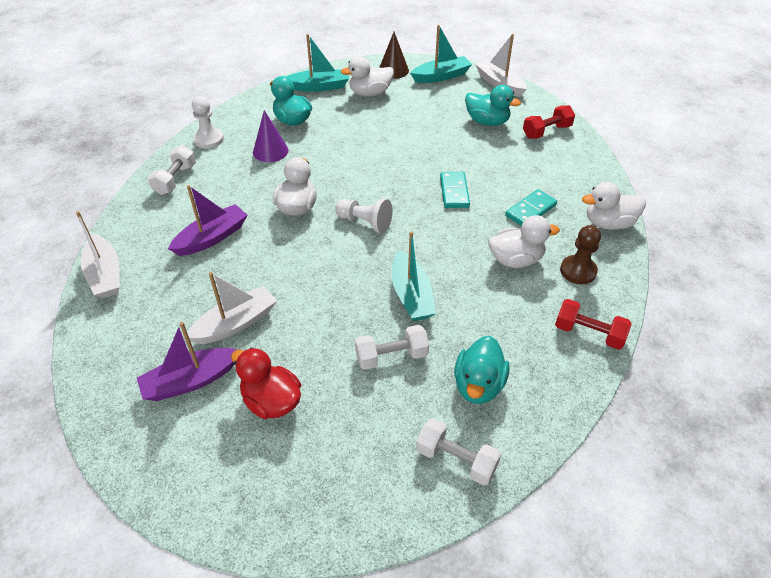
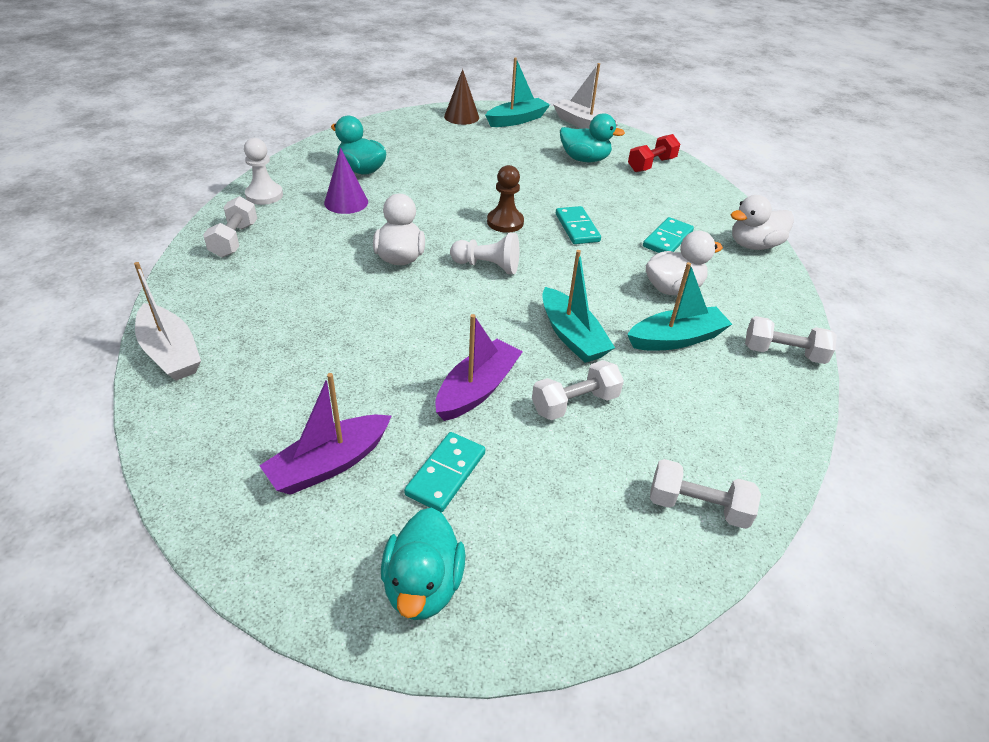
camera: 15 degrees left, 5 degrees down
(212, 237) = (303, 298): purple boat -> purple boat (477, 389)
(235, 323) = (367, 390): white boat -> none
(271, 401) = (445, 473): red duck -> turquoise domino
(319, 87) = (382, 136): turquoise boat -> turquoise boat (676, 339)
(370, 93) = (443, 139): white duck -> none
(478, 385) = (688, 421): turquoise duck -> turquoise duck (423, 586)
(578, 271) = (744, 293): brown pawn -> brown pawn (505, 222)
(589, 333) = (783, 353): red dumbbell -> white dumbbell

